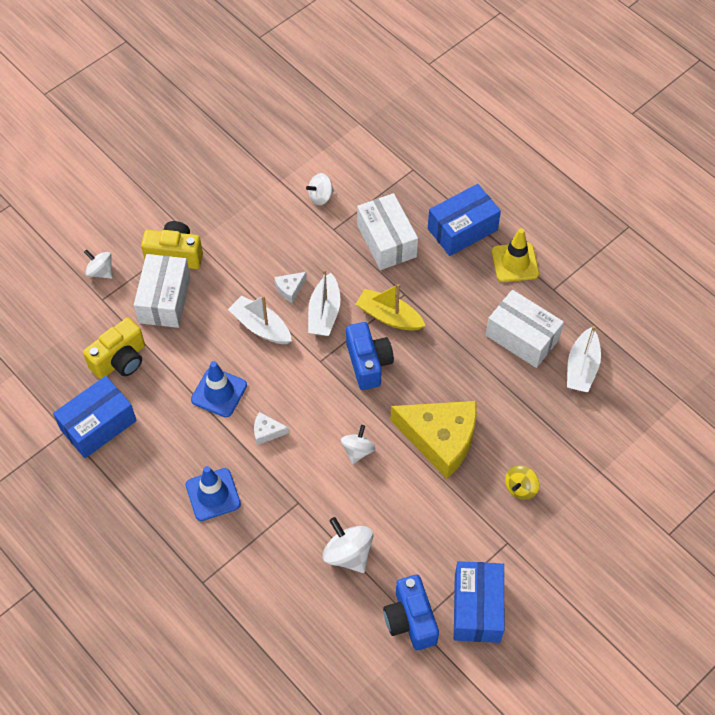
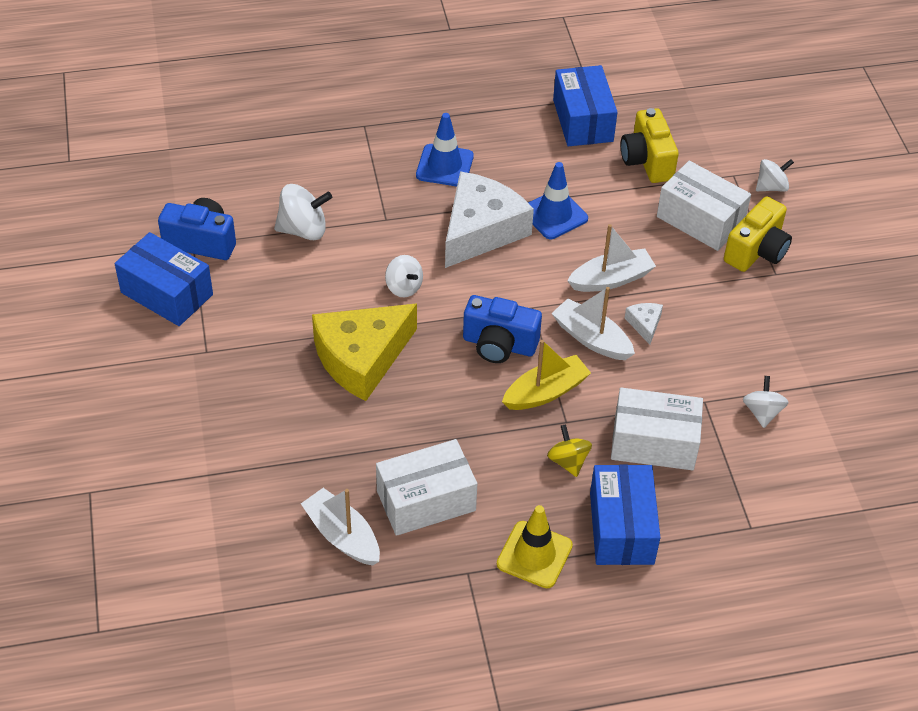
camera: 120 degrees right, 10 degrees down
(267, 431) = (481, 230): white cheese -> white cheese, size x2.46
(520, 488) = (251, 394): yellow spinning top -> yellow spinning top (568, 461)

